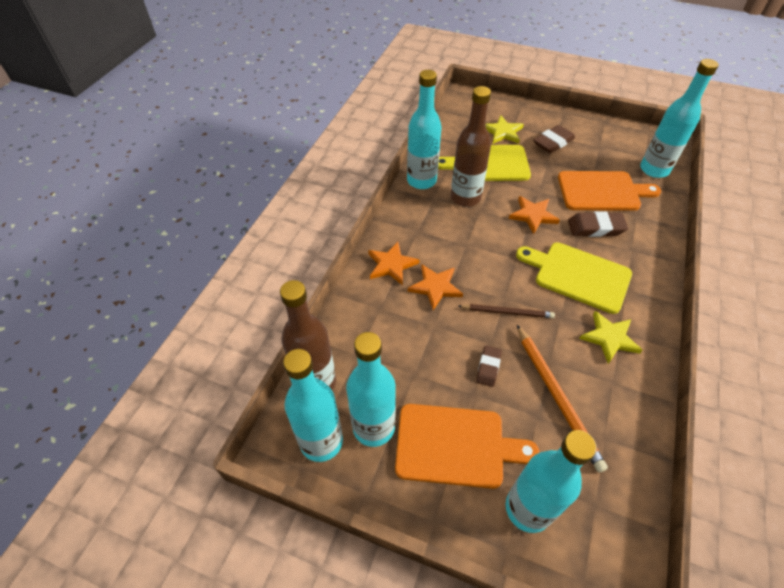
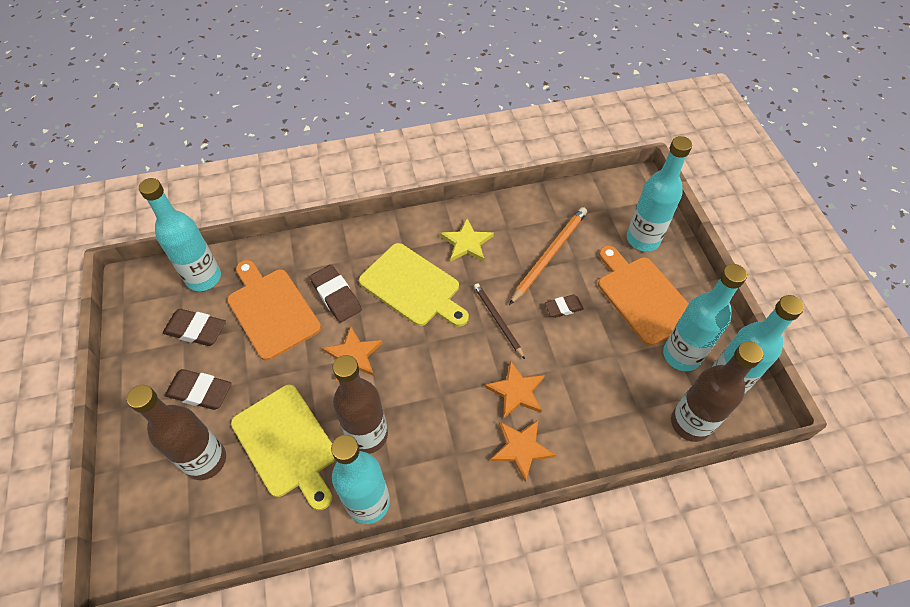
camera: 125 degrees left, 5 degrees up
(502, 132) = (206, 460): yellow star -> brown bottle
(578, 275) = (413, 286): yellow cutting board -> yellow cutting board turned 45 degrees counterclockwise
(605, 154) = (196, 330): none -> brown eraser

